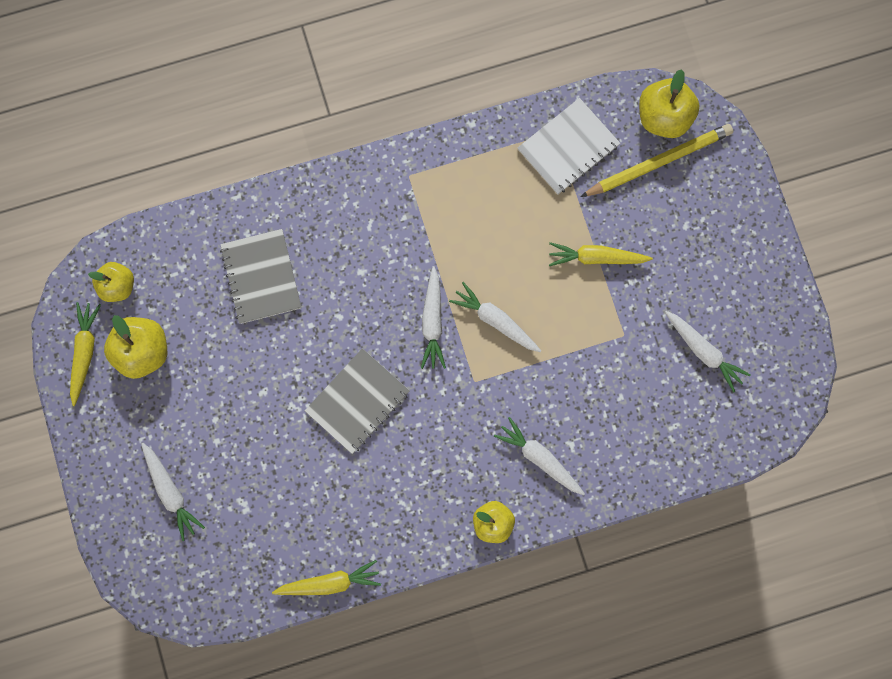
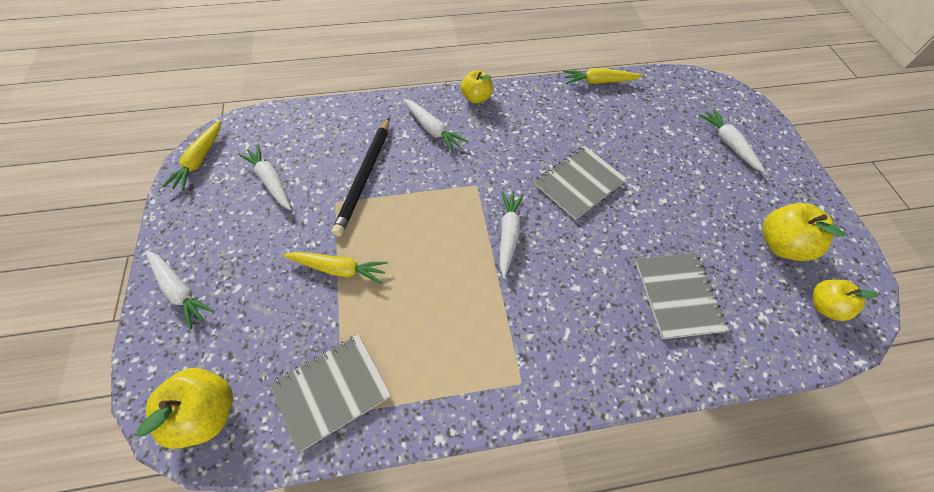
camera: 175 degrees left, 20 degrees down
(85, 352) = (836, 251): yellow carrot -> yellow carrot (199, 160)
(495, 320) = (449, 228): white carrot -> white carrot (180, 291)
(568, 147) = (331, 391): white notebook -> grey notebook
(601, 373) = (365, 177): none -> black pencil
(658, 162) = (235, 359): yellow pencil -> none

